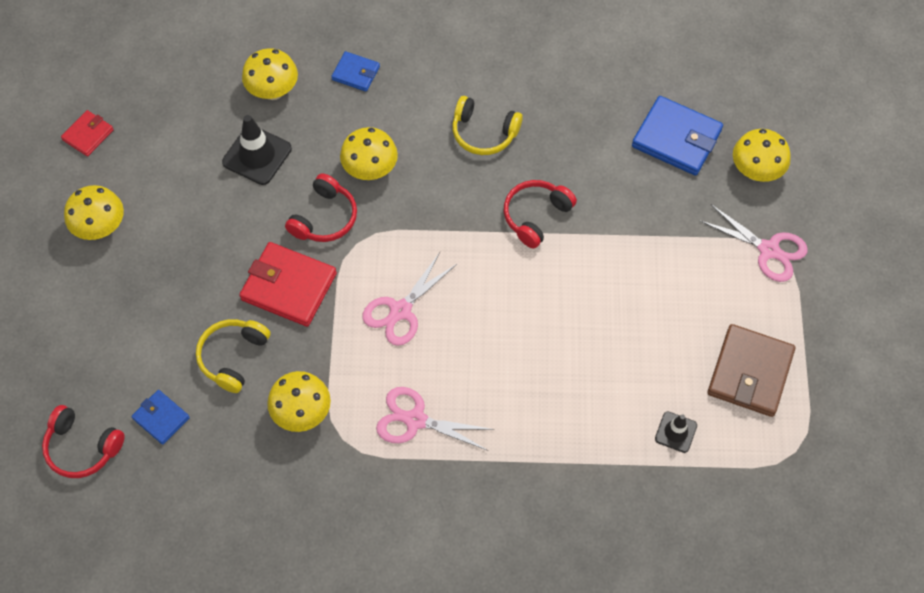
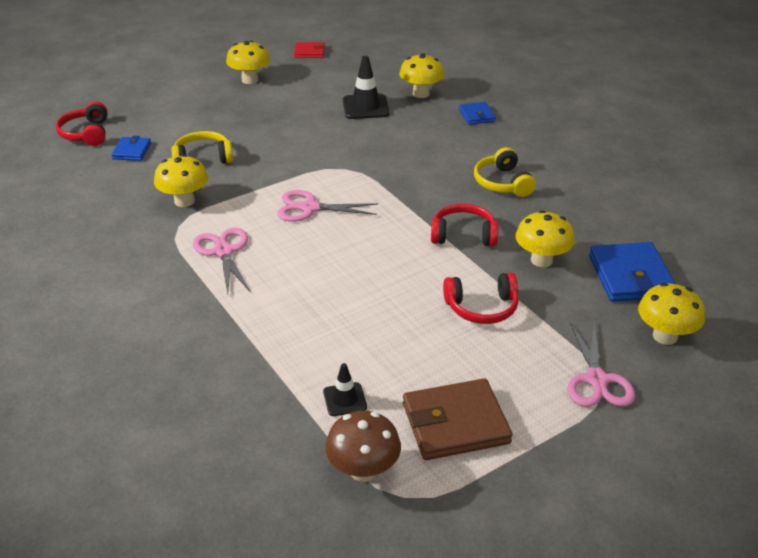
camera: 55 degrees right, 25 degrees down
(288, 287) = (279, 157): red wallet -> none
(325, 218) = (349, 149): red headphones -> red headphones (482, 308)
(370, 170) = (409, 150): yellow mushroom -> yellow mushroom (541, 260)
(755, 462) = (363, 470): none -> brown mushroom

